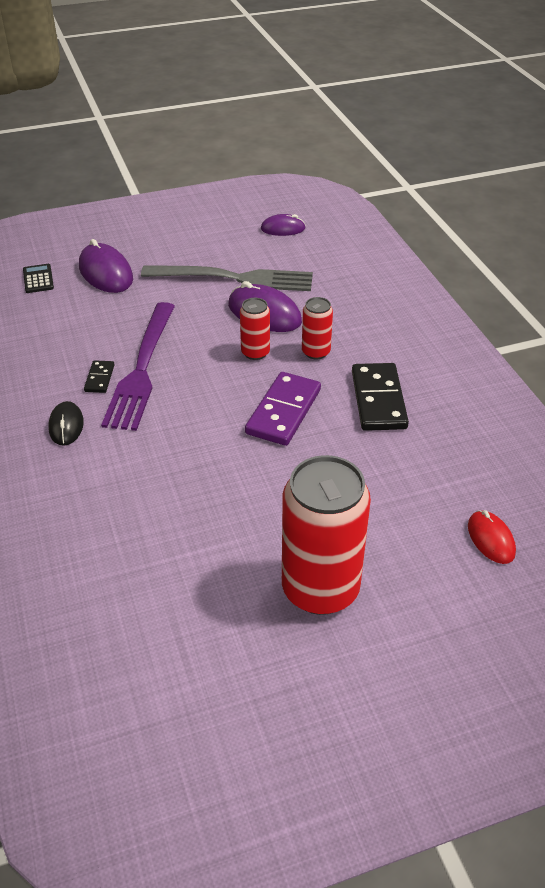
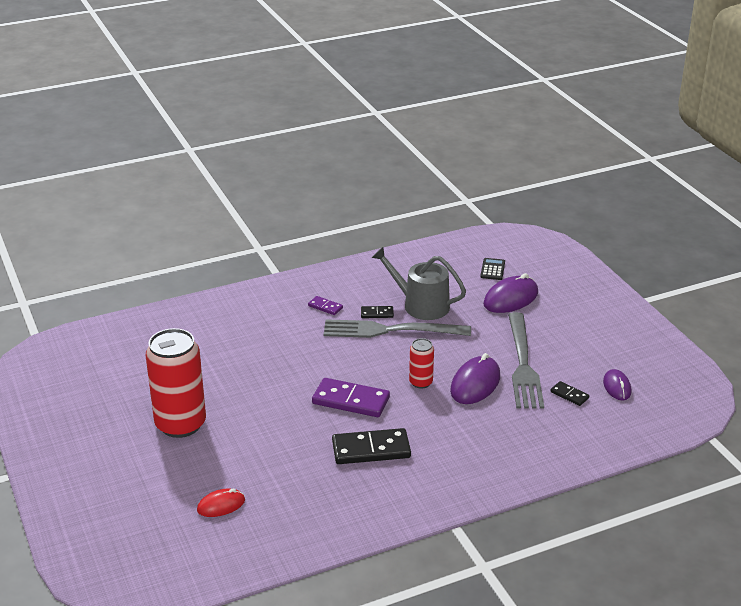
camera: 85 degrees right, 10 degrees down
(38, 279) = (492, 269): black calculator -> black calculator turned 60 degrees counterclockwise
(66, 426) = (325, 307): black mouse -> purple domino
(94, 340) = (421, 305): none -> grey watering can
(141, 370) = (389, 330): purple fork -> grey fork
(292, 257) = (569, 395): none -> black domino
(316, 352) = (428, 414): red can -> none

